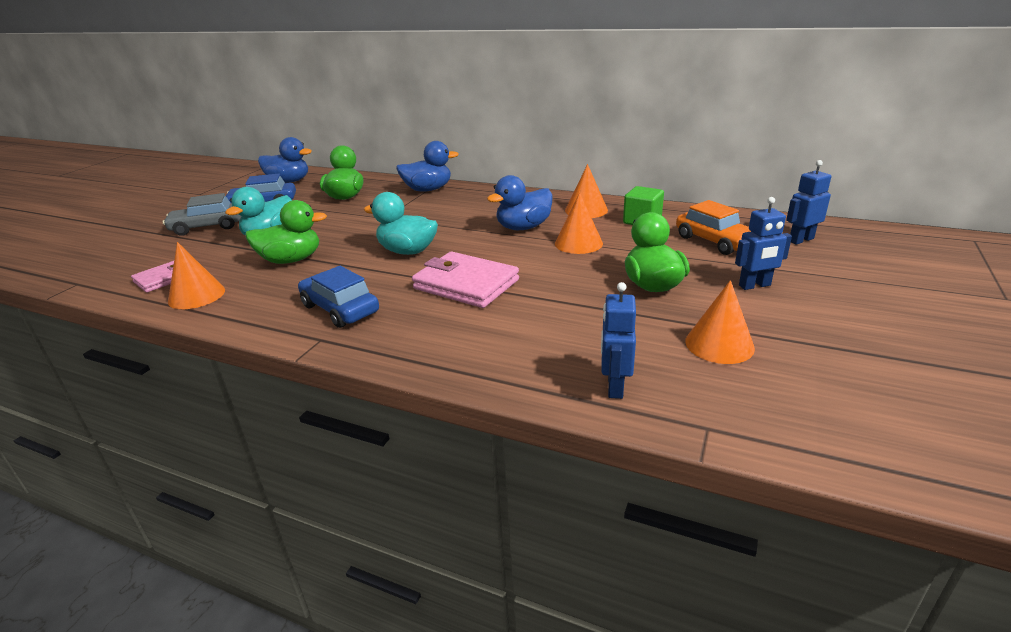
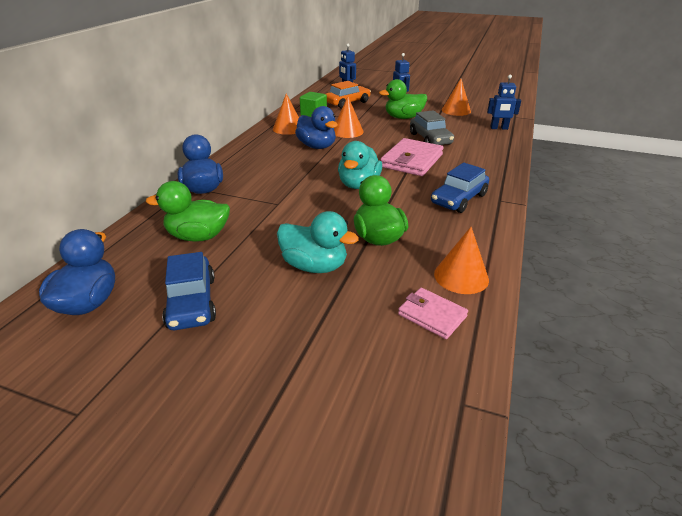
camera: 95 degrees left, 5 degrees up
(208, 227) = (269, 334): grey car -> grey car (430, 139)

